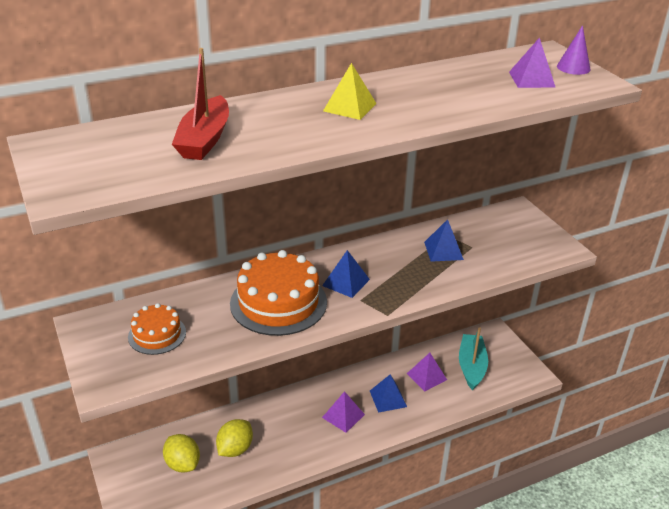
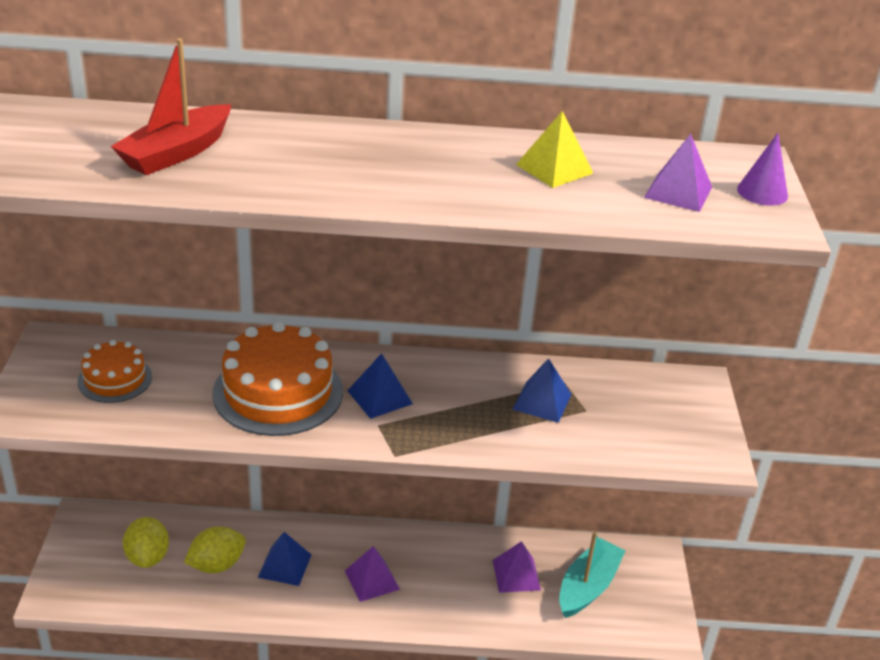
camera: 25 degrees right, 0 degrees up
(349, 107) = (388, 161): yellow pyramid -> yellow pyramid (554, 168)
(388, 398) = (444, 582): blue pyramid -> blue pyramid (284, 566)

